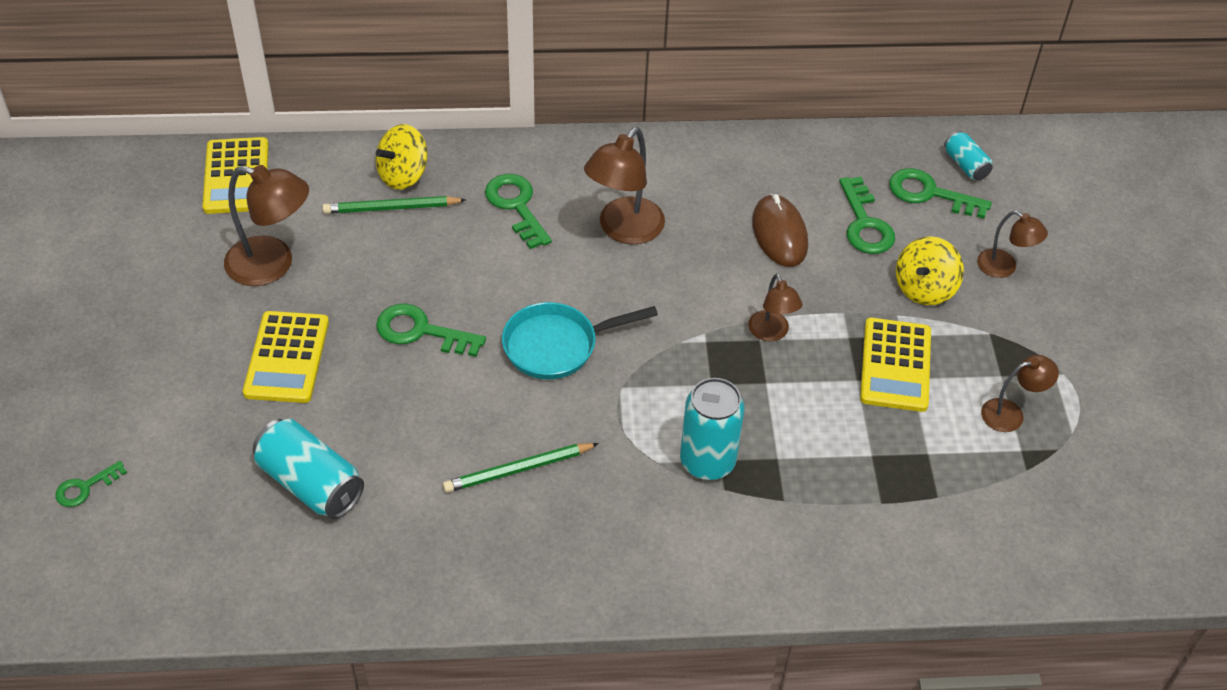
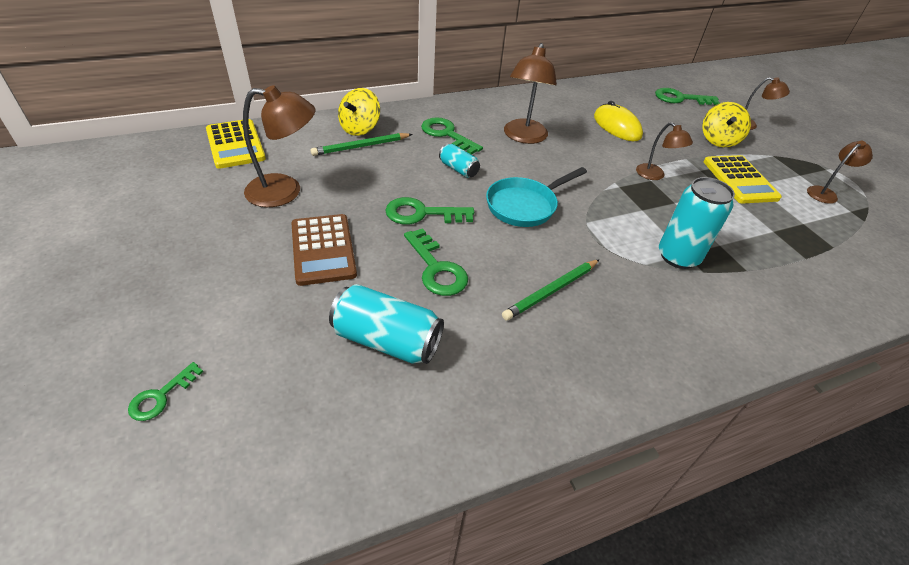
camera: 20 degrees left, 5 degrees down
(286, 358) = (323, 249): yellow calculator -> brown calculator
(779, 234) = (617, 126): brown mouse -> yellow mouse
(865, 223) = (659, 115): green key -> green key (436, 268)
(965, 165) = (686, 85): turquoise can -> turquoise can (458, 169)

